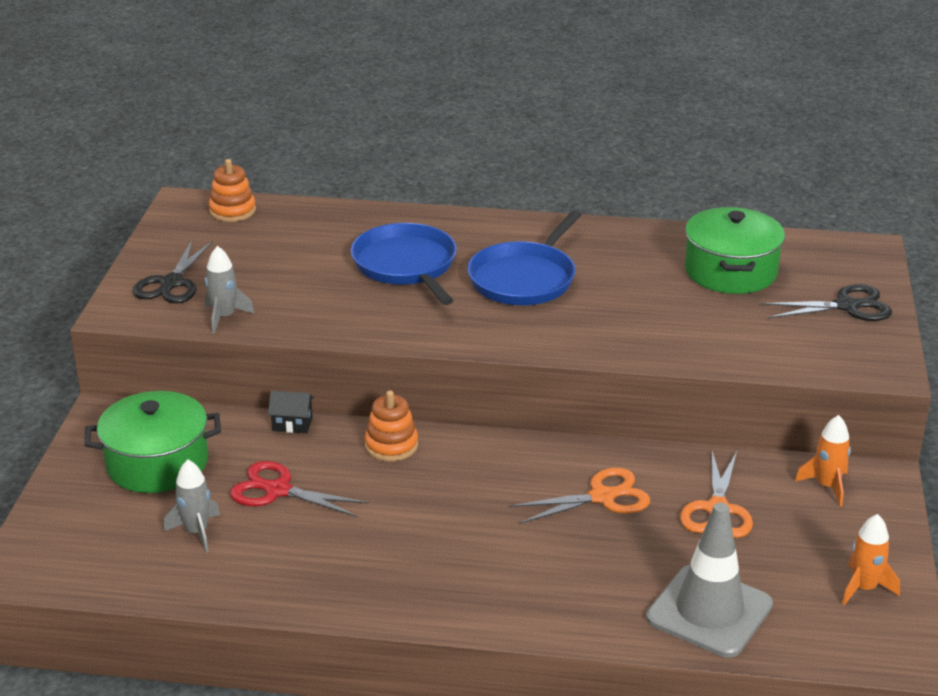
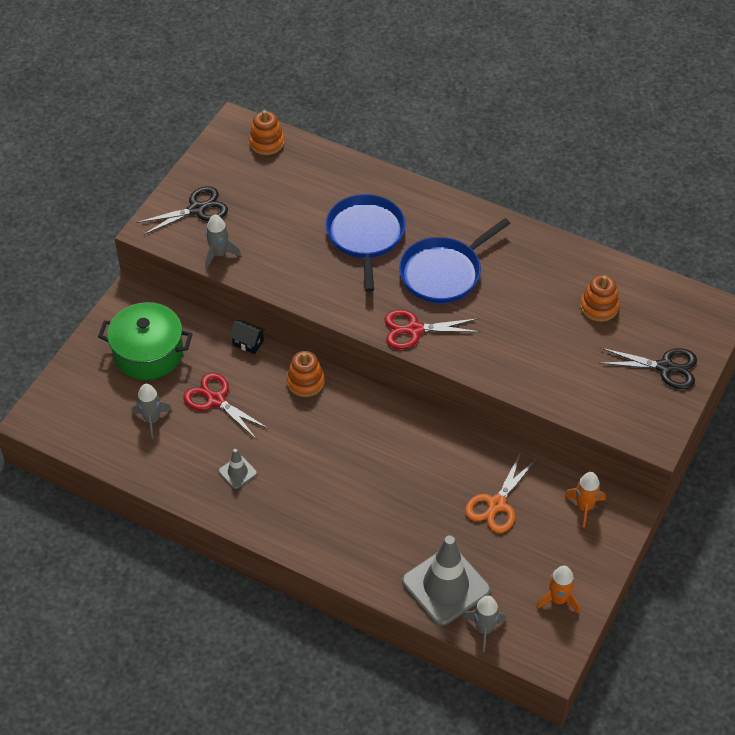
camera: 20 degrees right, 20 degrees up
(172, 283) = (197, 209): black scissors -> black scissors turned 150 degrees counterclockwise
(349, 559) = (237, 472): none -> grey traffic cone
(522, 335) = (414, 329): none -> red scissors
(602, 497) = (424, 469): orange scissors -> none
(730, 271) = (599, 307): green pot -> orange stacking toy
(792, 646) = (484, 629): none -> grey rocket

